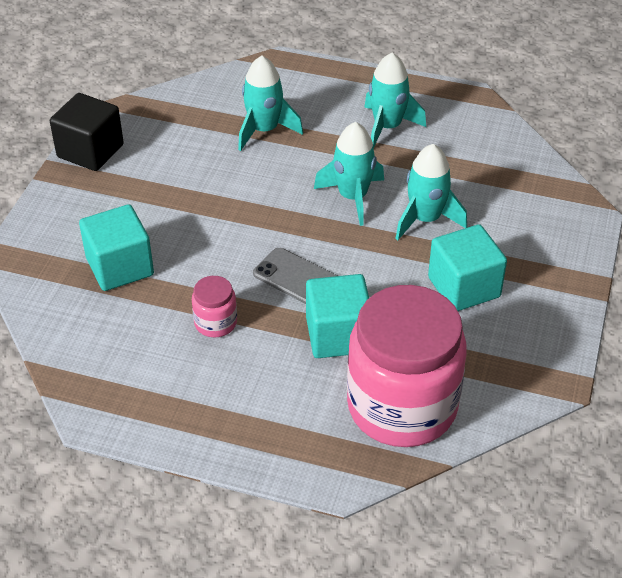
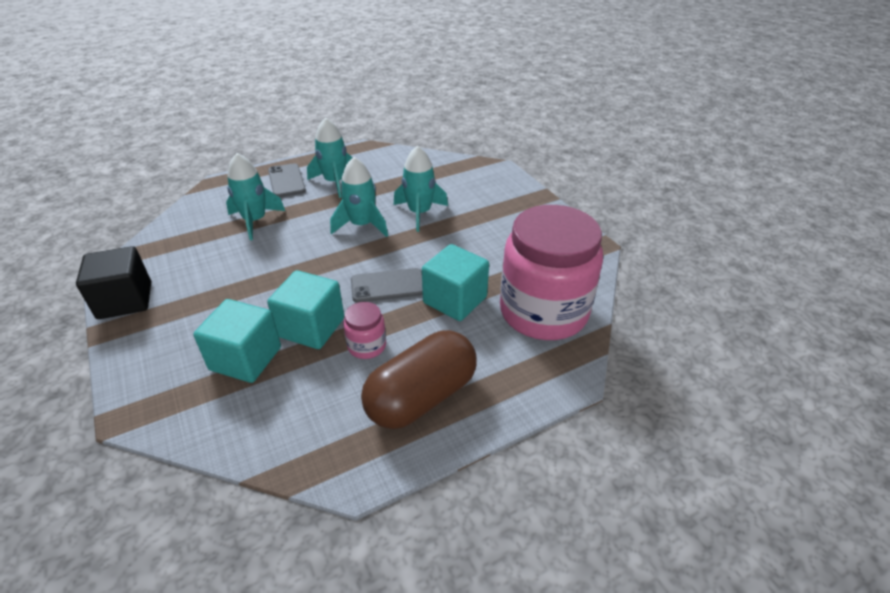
camera: 45 degrees left, 5 degrees down
(204, 397) = (421, 397): none -> brown capsule
(343, 97) = (286, 181): none -> grey phone
(464, 287) = (487, 233): turquoise cube -> turquoise cube (311, 327)

